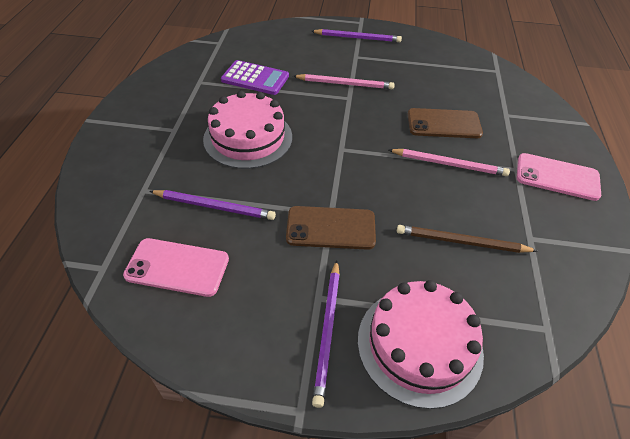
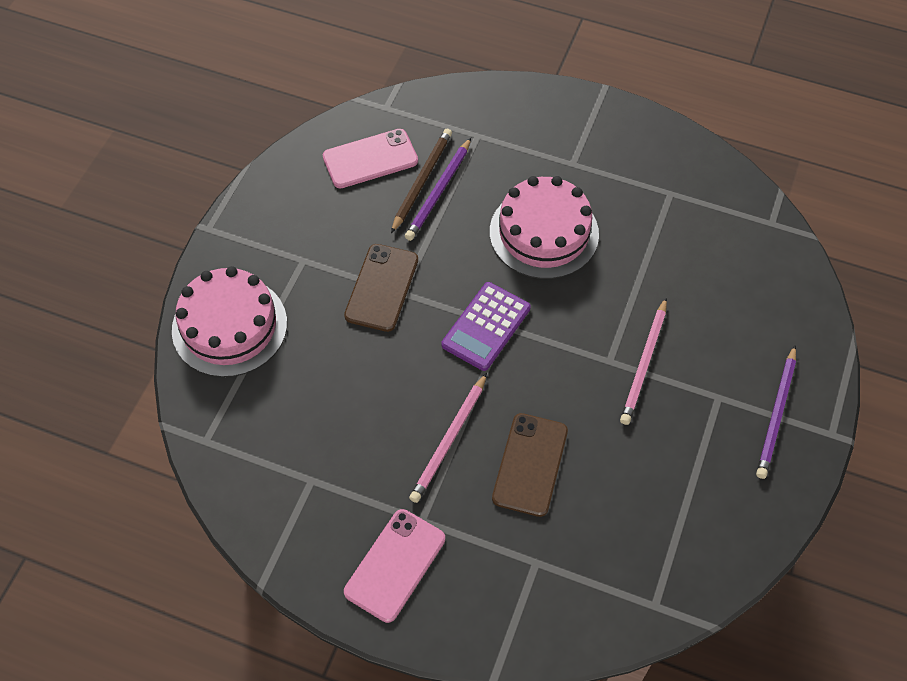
camera: 105 degrees right, 10 degrees up
(177, 267) = (370, 159): pink phone -> pink phone turned 45 degrees clockwise
(255, 78) = (671, 256): purple calculator -> purple calculator (486, 326)
(327, 331) = (267, 260): purple pencil -> none
(461, 242) = (327, 406): brown pencil -> brown pencil (422, 180)

